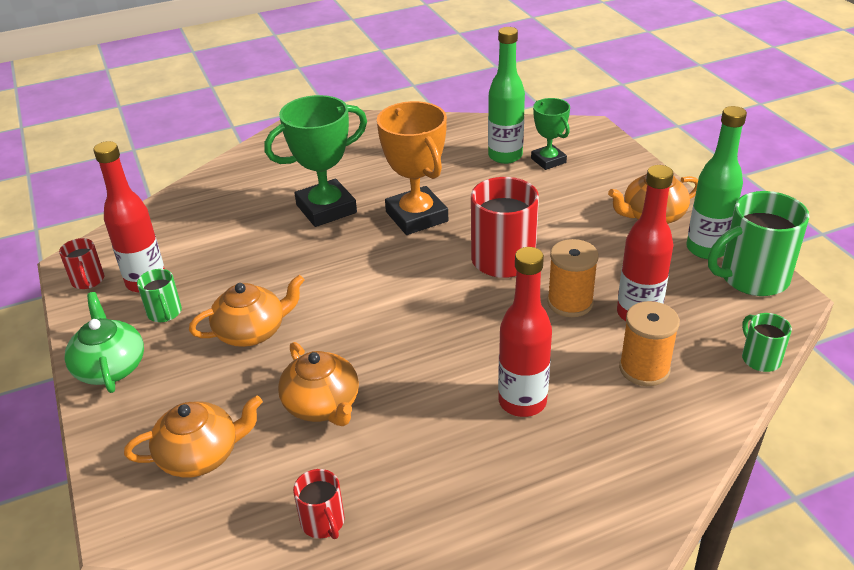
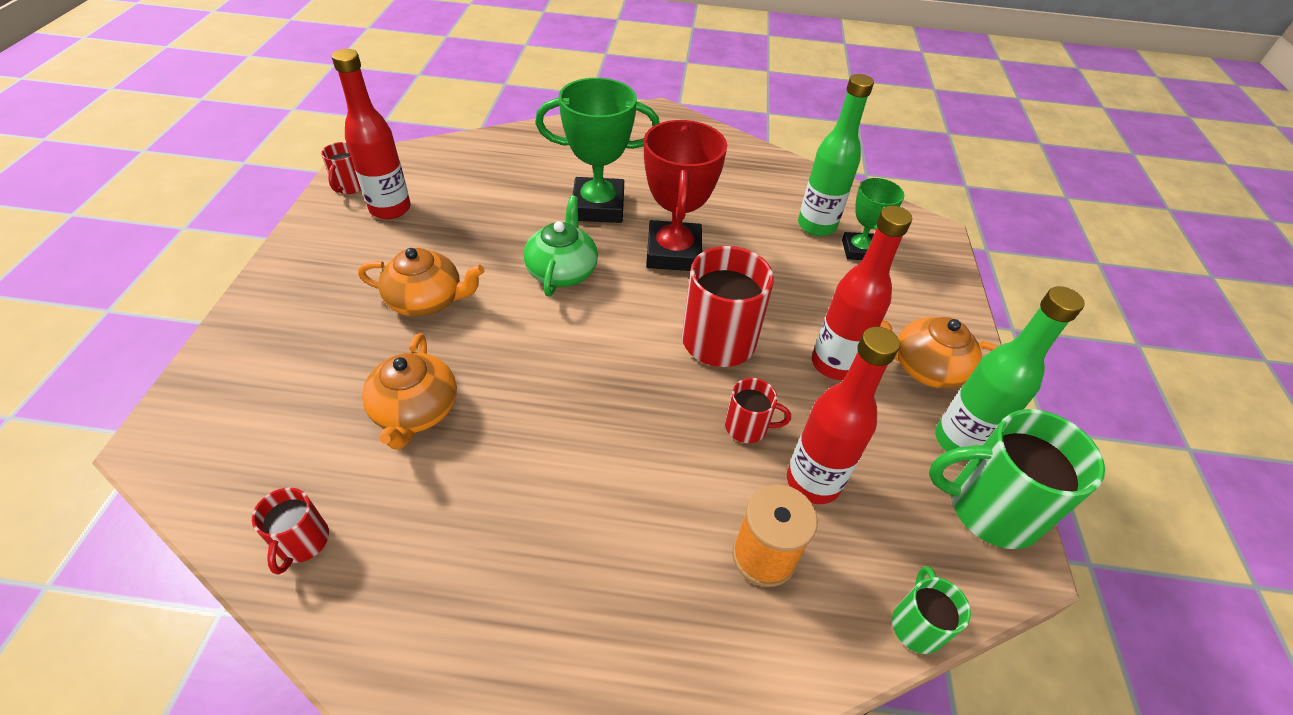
camera: 25 degrees right, 10 degrees up
(110, 367) = (291, 276): green teapot -> green teapot (562, 271)
(165, 313) = (377, 245): green mug -> none
(201, 455) = (275, 404): orange teapot -> none
(417, 216) = (673, 252): orange trophy -> red trophy
(522, 402) = (599, 519): red bottle -> red bottle (834, 364)
(570, 302) = (747, 427): orange spool -> red mug

